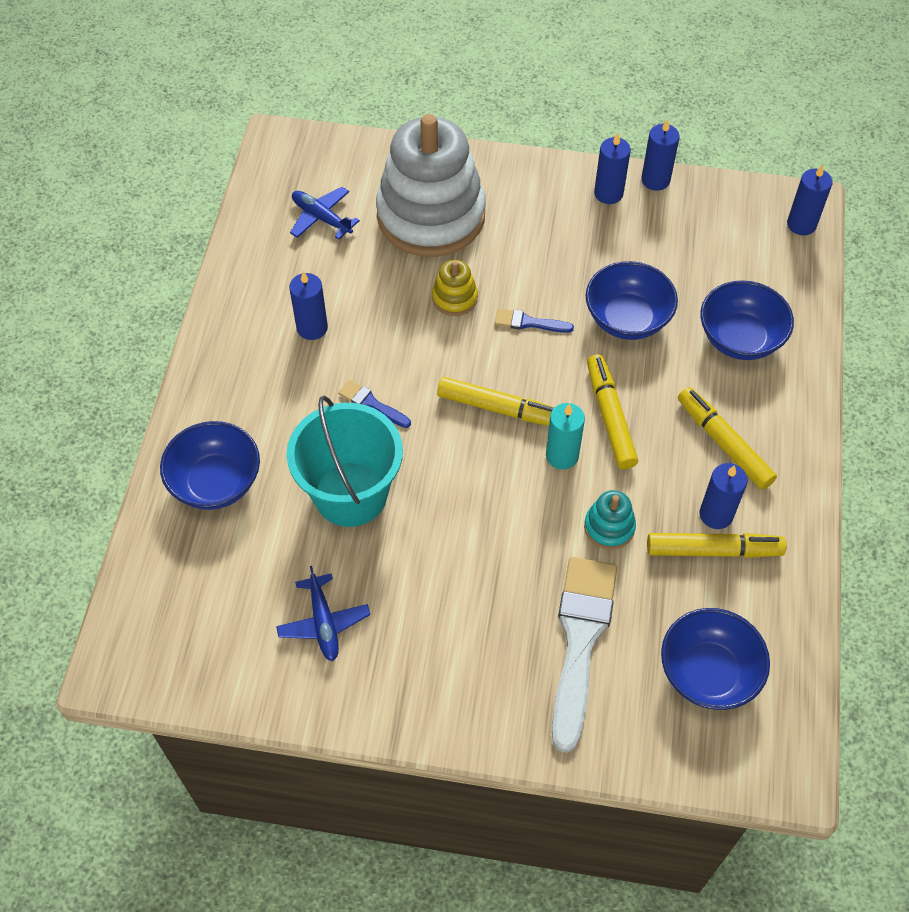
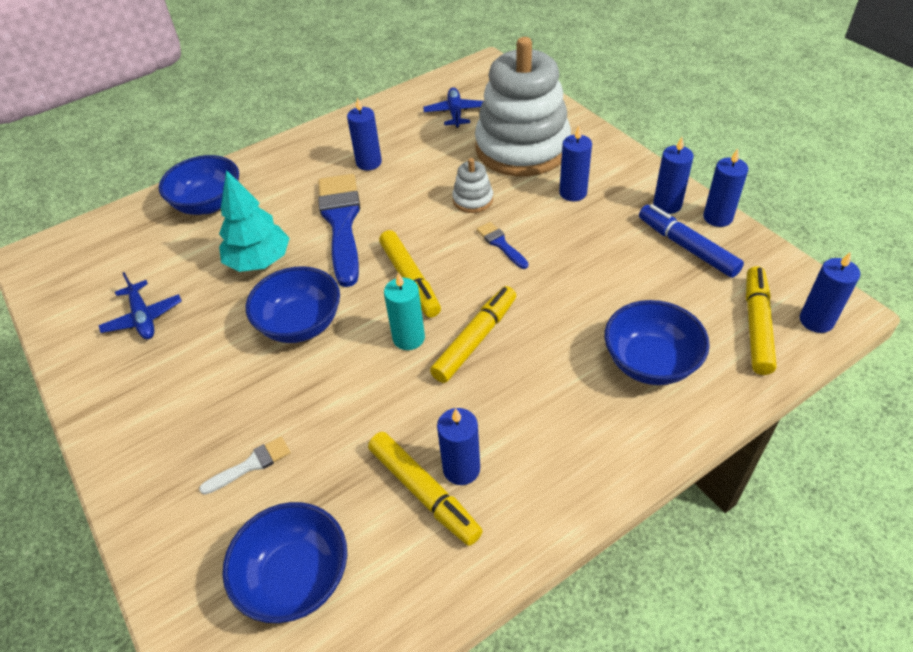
camera: 50 degrees right, 10 degrees down
(323, 623) = (143, 318): blue plane -> blue plane turned 60 degrees counterclockwise
(350, 494) = (259, 261): turquoise bucket -> turquoise tree
(371, 404) = (341, 223): blue brush -> blue brush, size x2.24
(454, 298) = (473, 200): yellow stacking toy -> white stacking toy
(526, 233) = (573, 193): none -> blue candle
(580, 640) = (251, 465): white brush -> white brush, size x0.45
(609, 527) = (374, 409): turquoise stacking toy -> none
(627, 319) = (575, 288): blue bowl -> blue bowl (300, 324)
(663, 223) = (687, 247): none -> blue marker
(724, 444) = (536, 425): yellow marker -> yellow marker (756, 326)

